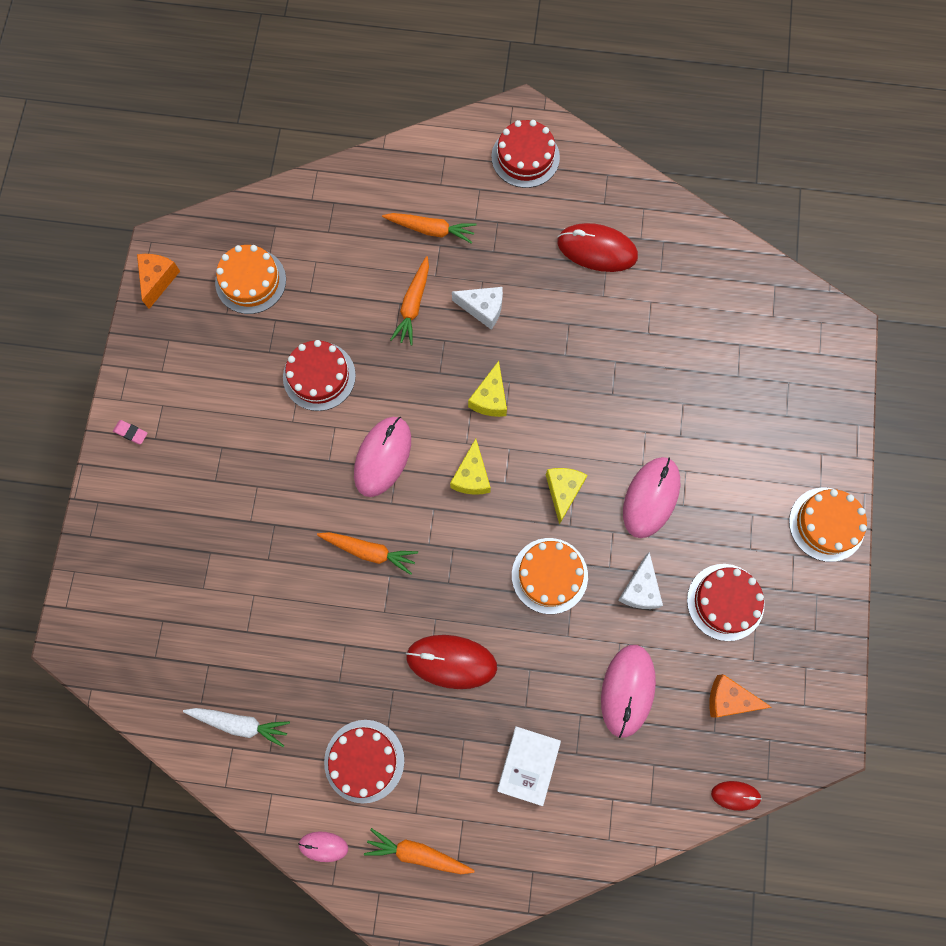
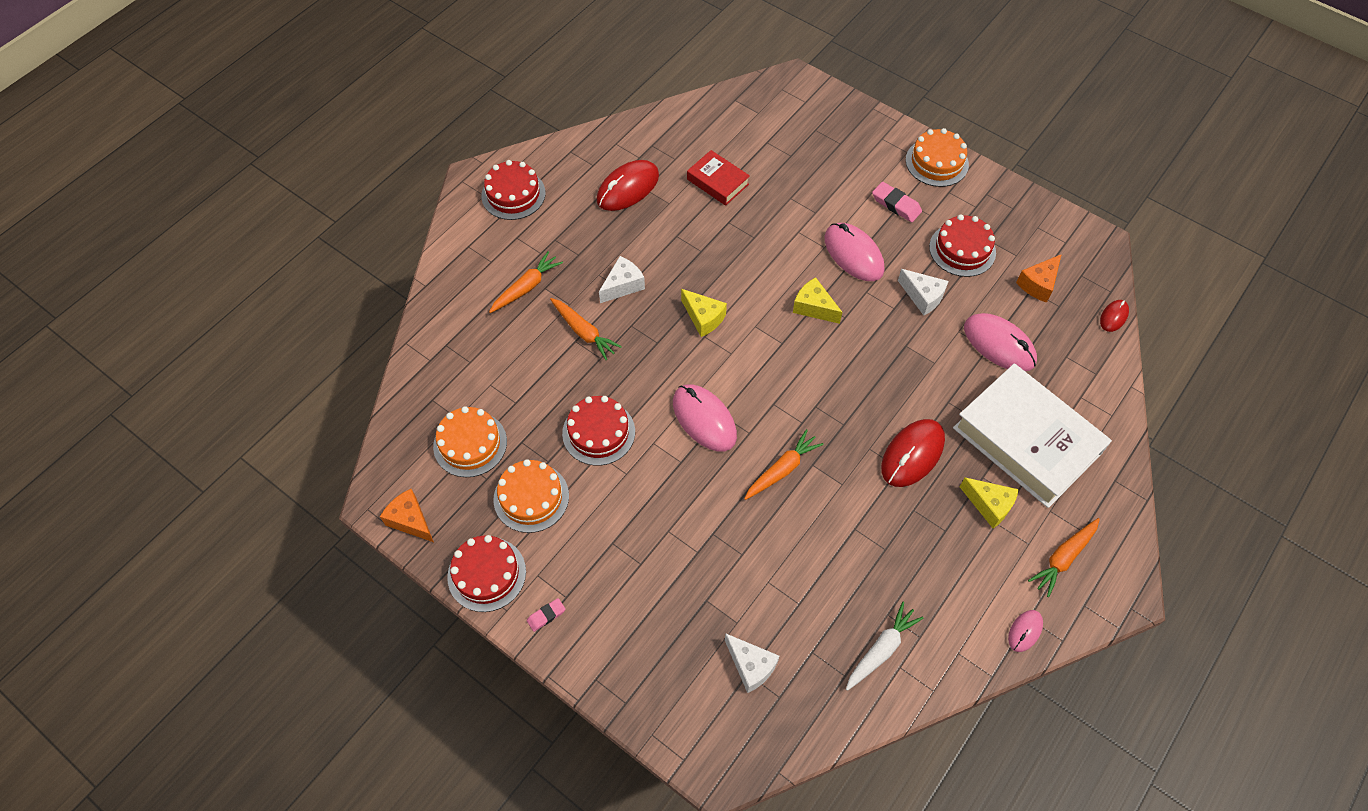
camera: 60 degrees left, 15 degrees down
(169, 620) = (751, 666): none -> white cheese
(364, 761) = (964, 562): red cake -> red cake (486, 574)
(471, 476) = (762, 363): yellow cheese -> yellow cheese (989, 505)
(528, 765) = (1026, 441): white book -> white book, size x2.04
(549, 575) = (878, 350): orange cake -> orange cake (531, 497)
(658, 325) = (718, 182): none -> red book
(741, 509) = (896, 205): none -> pink eraser

